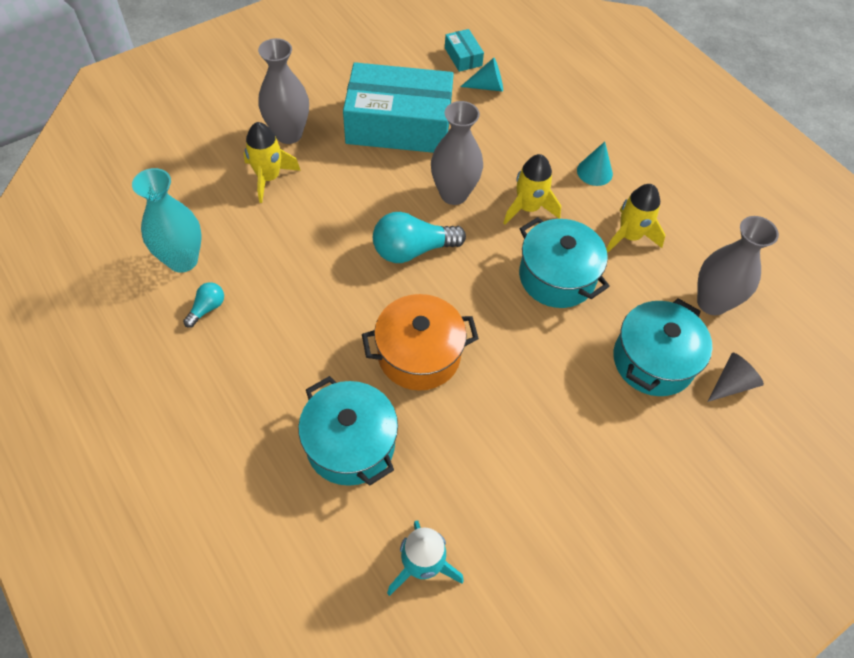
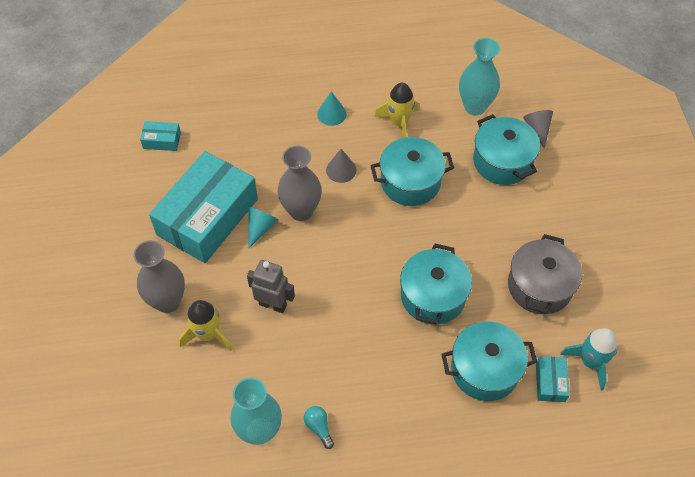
camera: 60 degrees left, 0 degrees up
(329, 215) = (273, 304): none -> grey robot
(369, 525) = (550, 382): none -> turquoise box
(412, 250) = (339, 261): turquoise light bulb -> none
(419, 355) = (433, 296): orange pot -> turquoise pot
(487, 86) = (205, 139): turquoise cone -> turquoise cone (260, 228)
(498, 466) = (539, 286): none -> grey pot
(528, 208) = (341, 170): yellow rocket -> grey cone
(712, 302) = (475, 106): grey vase -> turquoise vase

